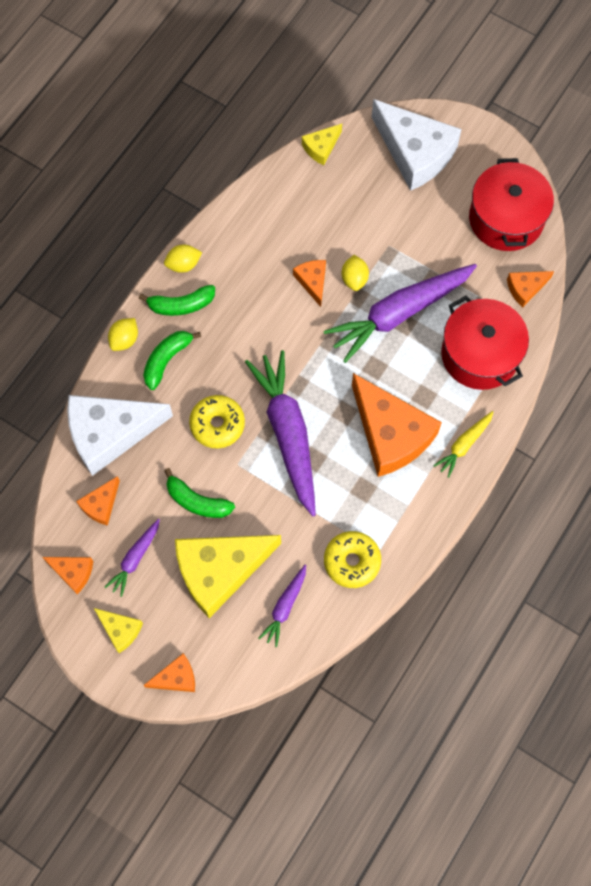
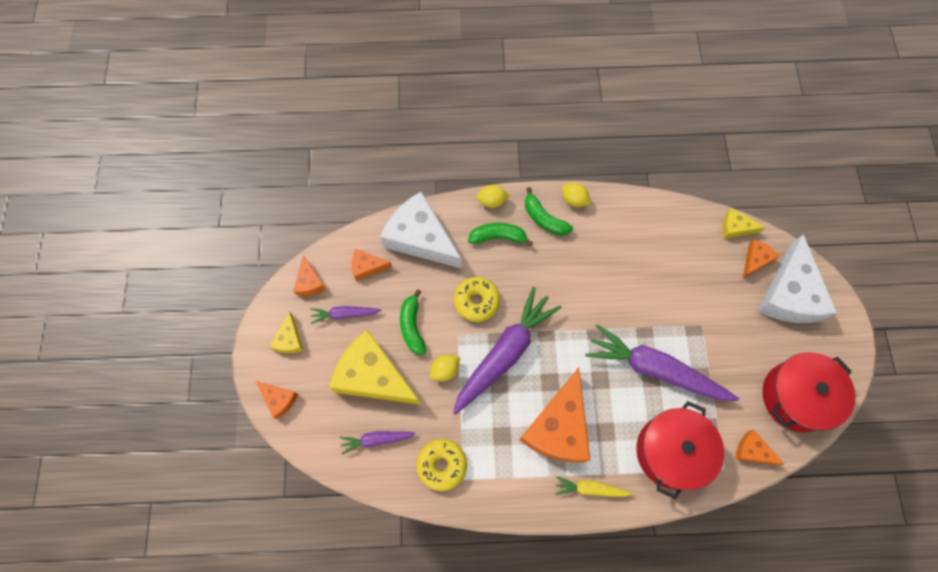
camera: 55 degrees right, 0 degrees up
(312, 281) = (630, 292): orange cheese -> orange cheese (755, 260)
(354, 279) = (656, 319): yellow lemon -> yellow lemon (445, 370)

